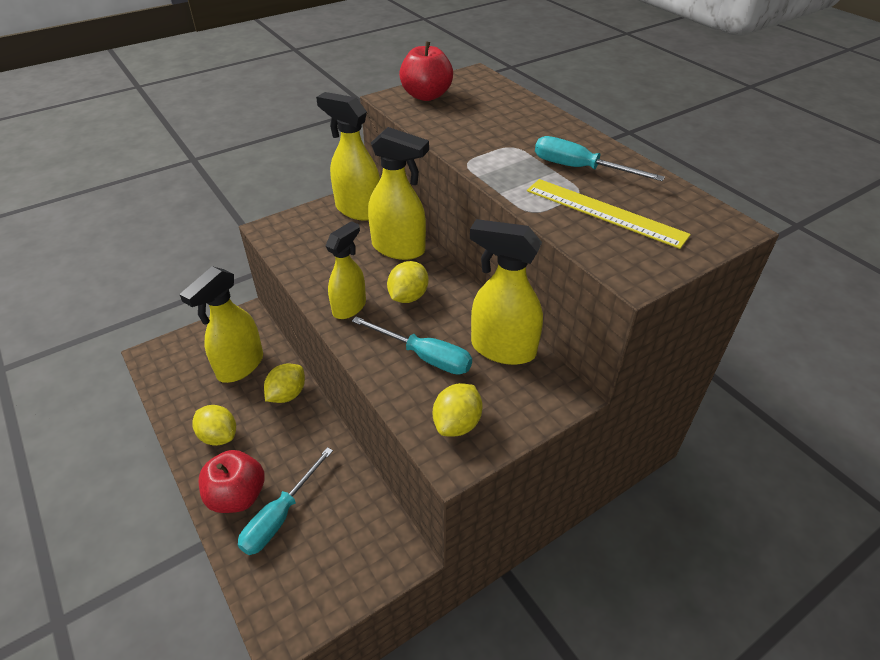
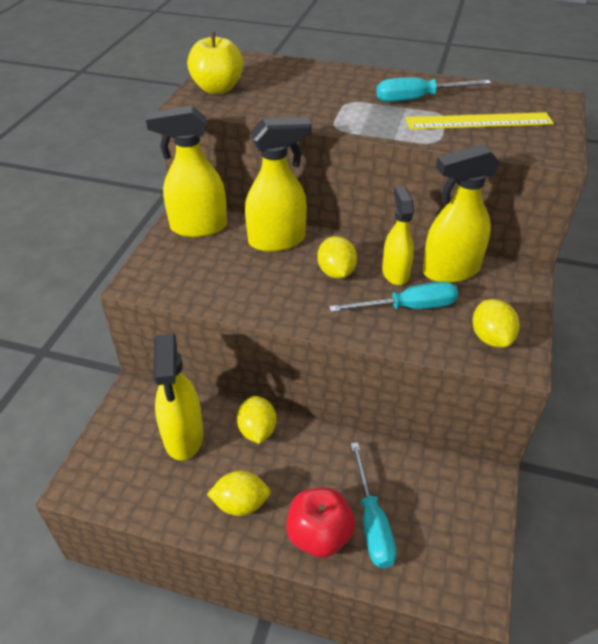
camera: 40 degrees left, 0 degrees up
(349, 307) = (302, 306): yellow spray bottle -> yellow spray bottle (395, 273)
(426, 96) = (217, 89): red apple -> yellow apple

